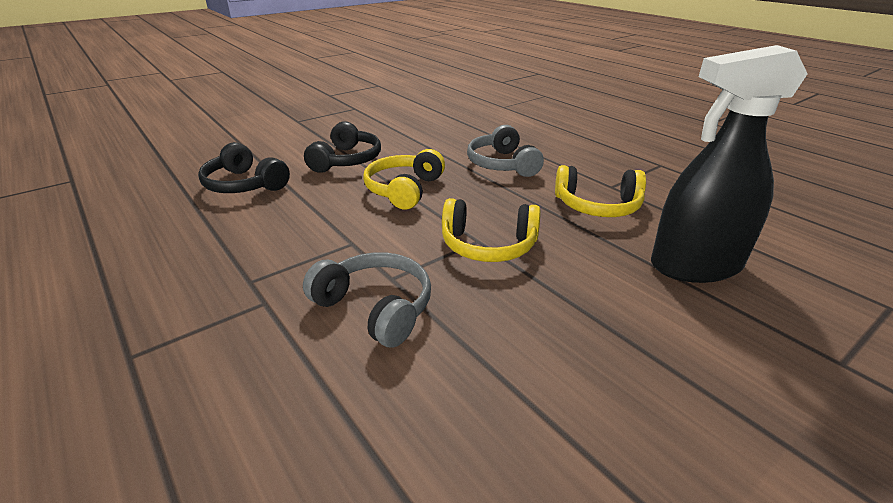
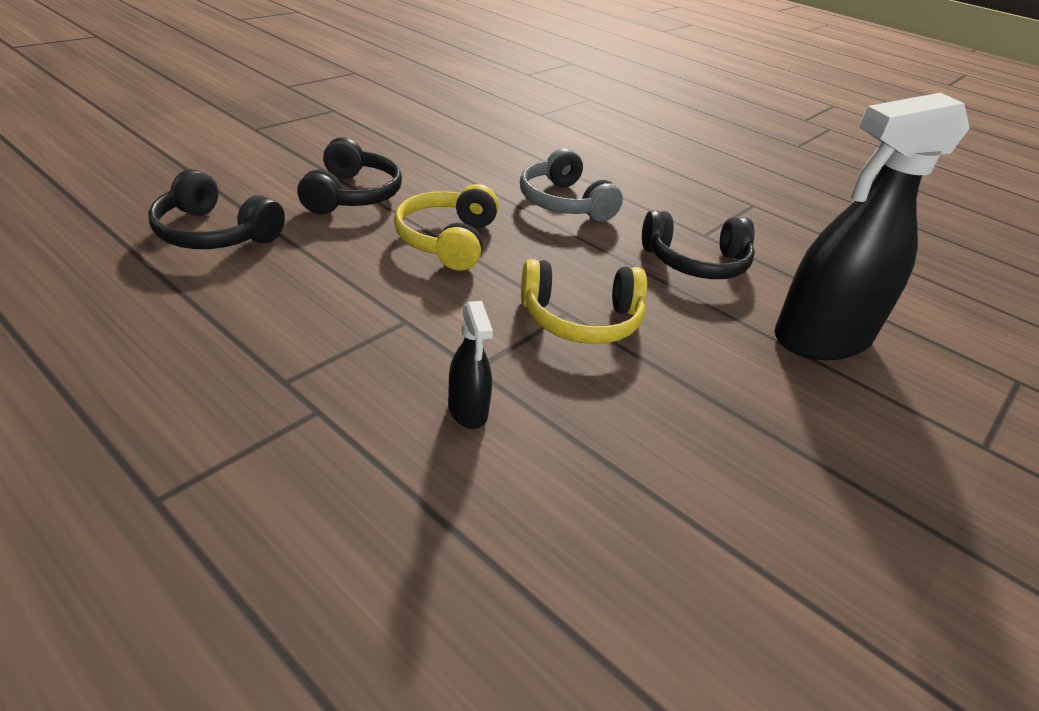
camera: 15 degrees left, 5 degrees up
(376, 307) = (468, 410): grey headphones -> black spray bottle
(597, 206) = (696, 263): yellow headphones -> black headphones

